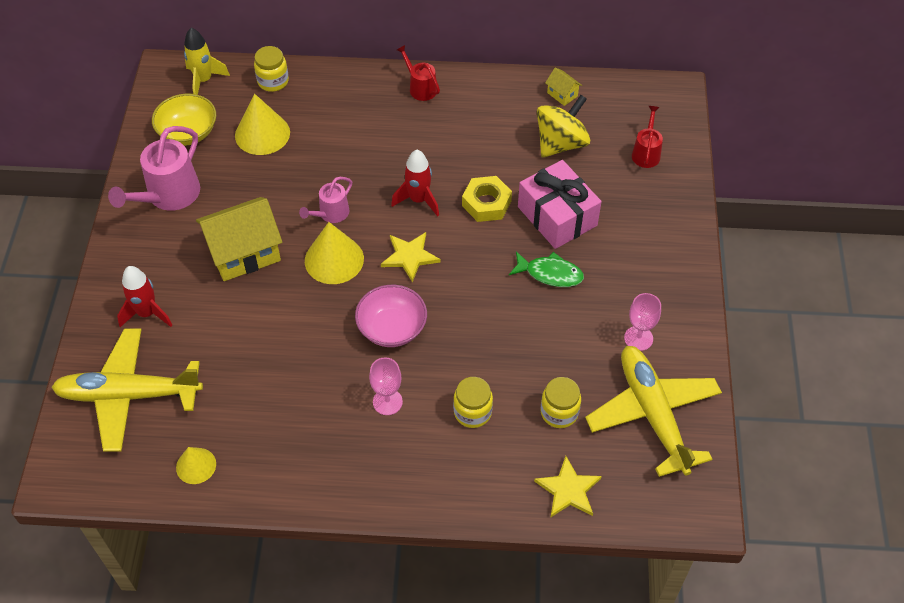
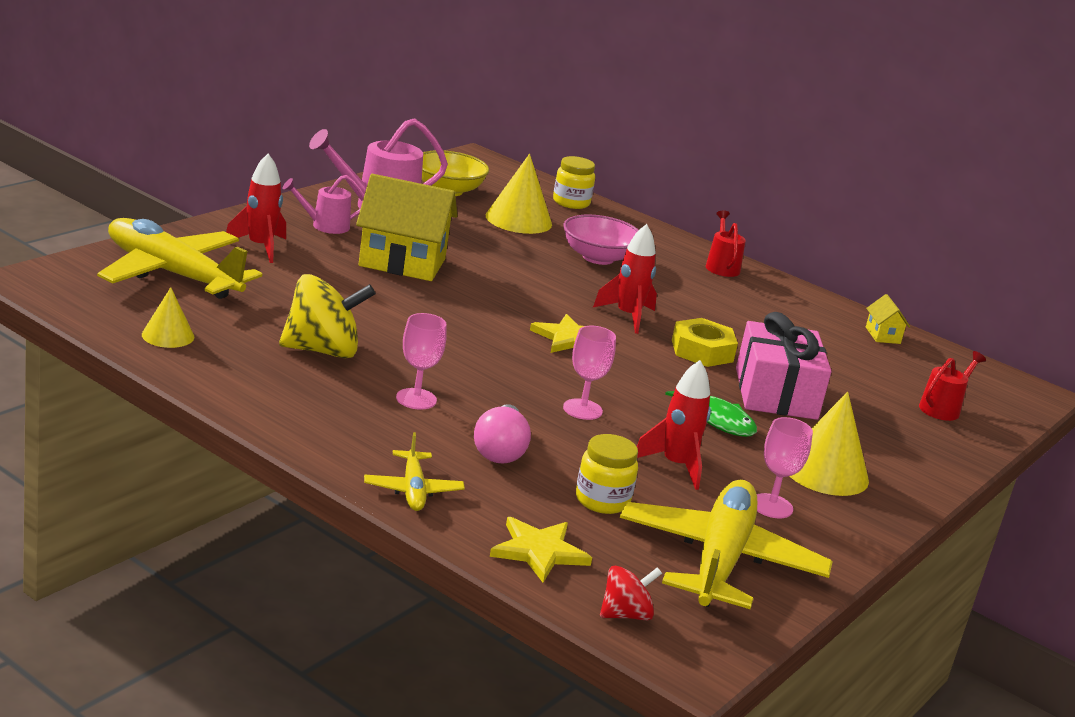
camera: 30 degrees right, 30 degrees down
(204, 80) = (504, 176): yellow rocket -> none
(331, 214) = (522, 283): pink watering can -> pink watering can (325, 226)
(334, 259) = (486, 305): yellow cone -> yellow cone (825, 471)
(392, 328) = (488, 365): pink bowl -> pink bowl (598, 258)
(464, 494) = (413, 490): none -> yellow plane
(472, 412) = (500, 450): yellow jar -> pink light bulb
(478, 329) = (582, 409): none -> pink goblet
(561, 143) = (841, 359): yellow spinning top -> yellow spinning top (322, 351)
(566, 343) = (675, 466): none -> red rocket
(648, 505) = (625, 614): none -> red spinning top

